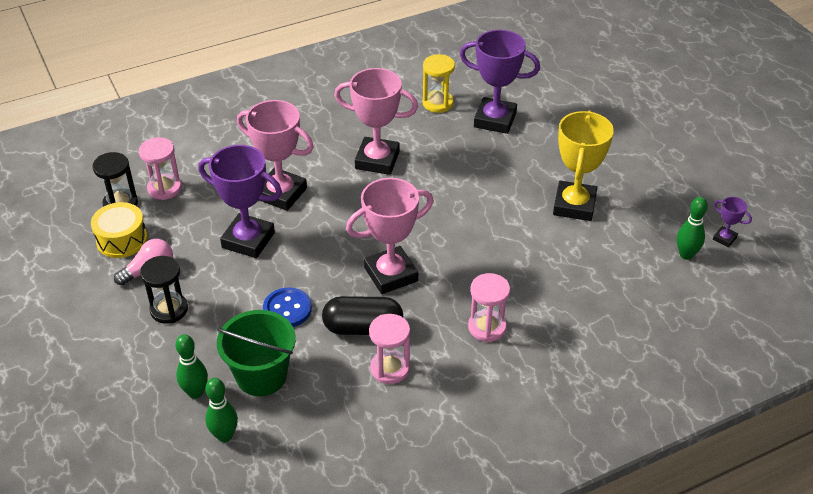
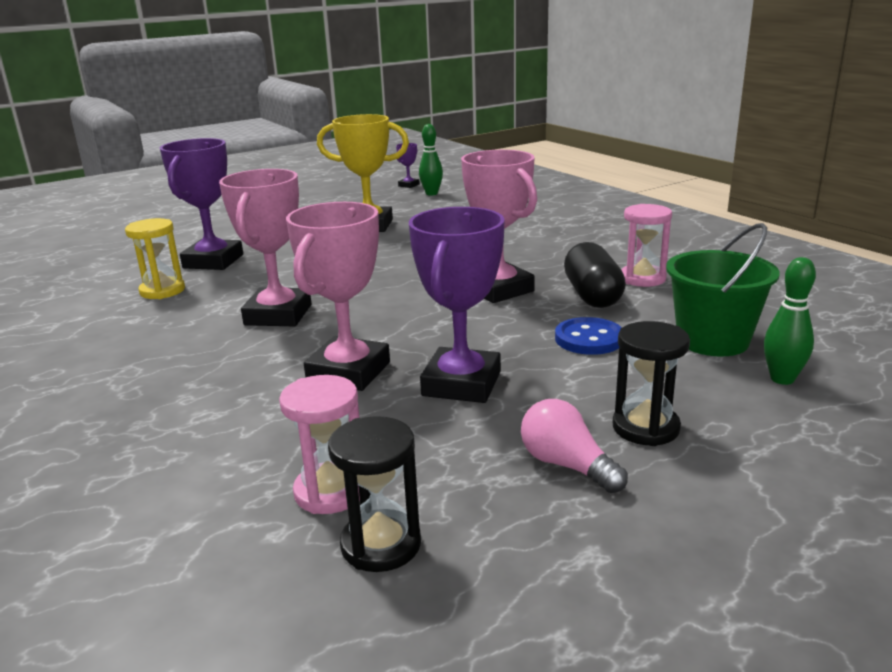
camera: 95 degrees left, 20 degrees down
(122, 239) = (494, 517): yellow drum -> none
(225, 435) = (826, 350): green bowling pin -> none
(487, 327) = (556, 246): pink hourglass -> none

